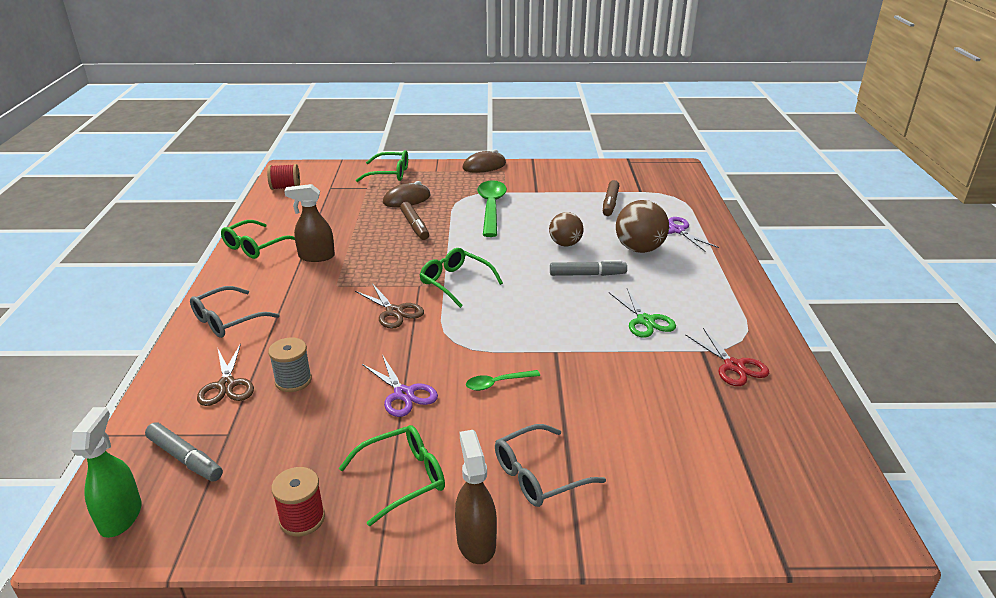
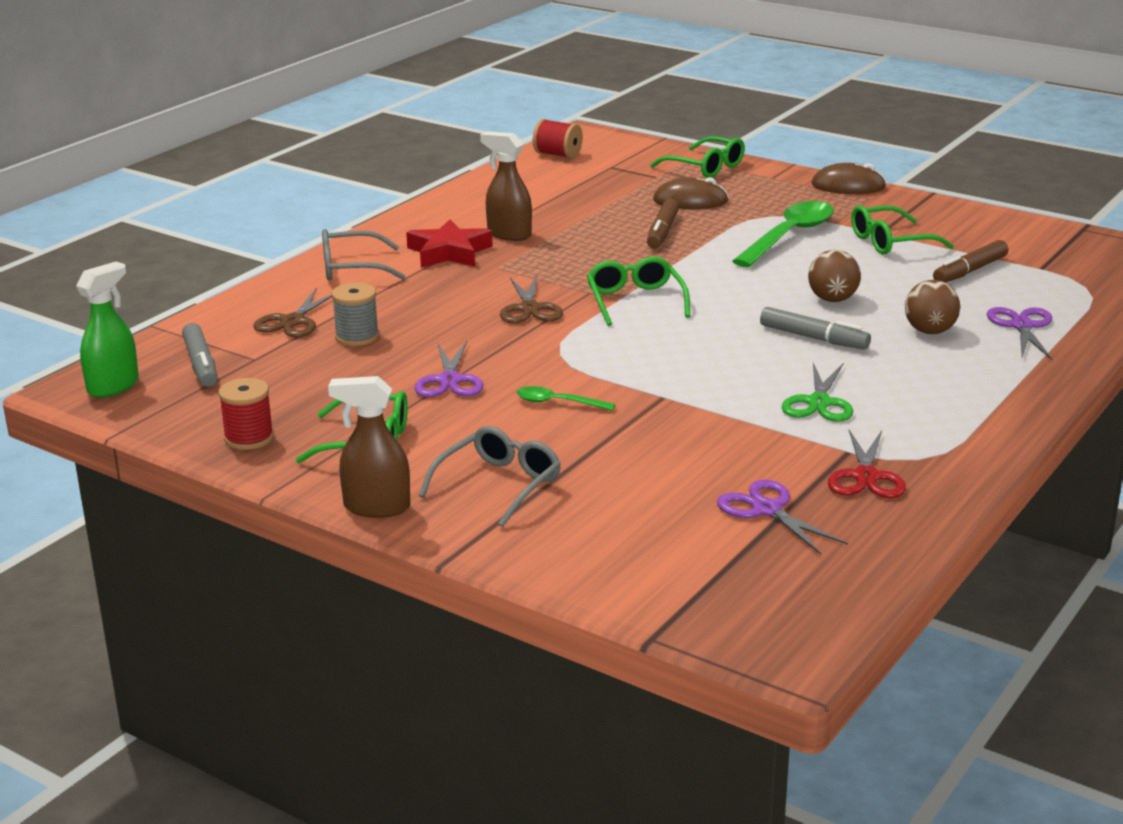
camera: 35 degrees right, 5 degrees down
(255, 246) = (454, 208): green glasses -> green glasses (890, 242)
(289, 284) = (449, 252): none -> red star
(476, 542) = (376, 507): brown spray bottle -> brown spray bottle turned 105 degrees counterclockwise
(538, 475) = (499, 485): grey glasses -> grey glasses turned 120 degrees clockwise
(639, 249) = (929, 331): brown ball -> brown ball, size x0.66
(716, 417) = (767, 510): none -> purple scissors

